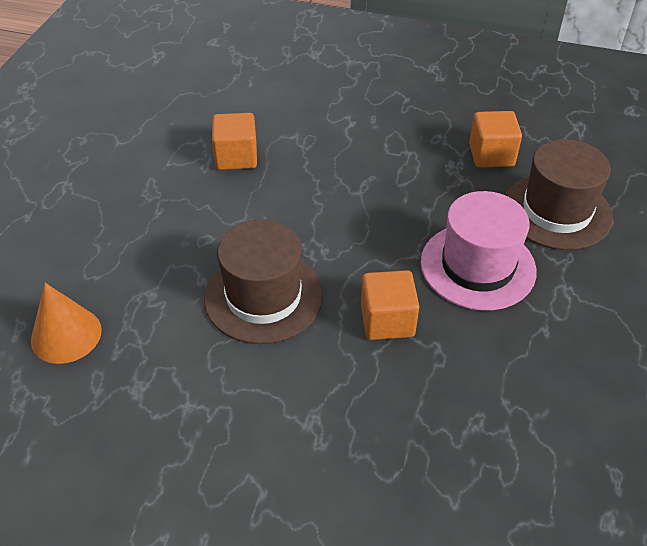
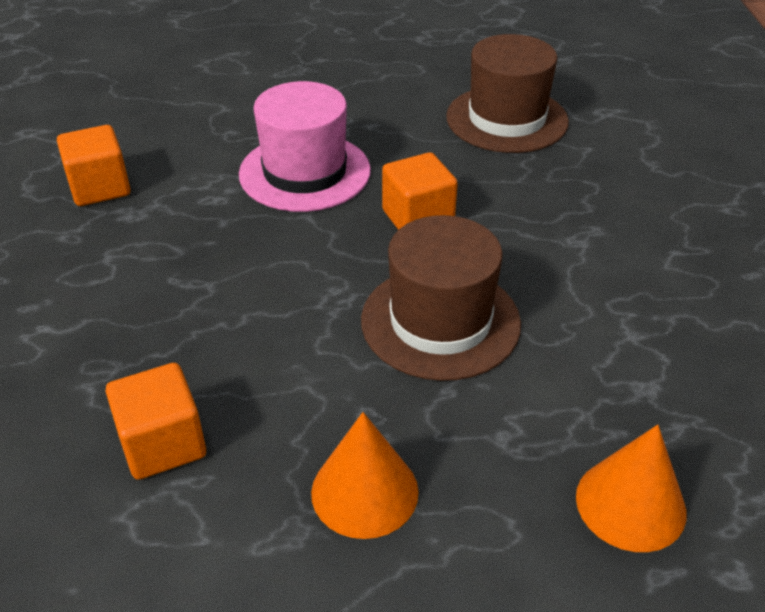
camera: 110 degrees left, 5 degrees down
(155, 224) = (364, 491): none -> orange cone
(556, 211) = (194, 133): brown hat -> brown hat (507, 119)

